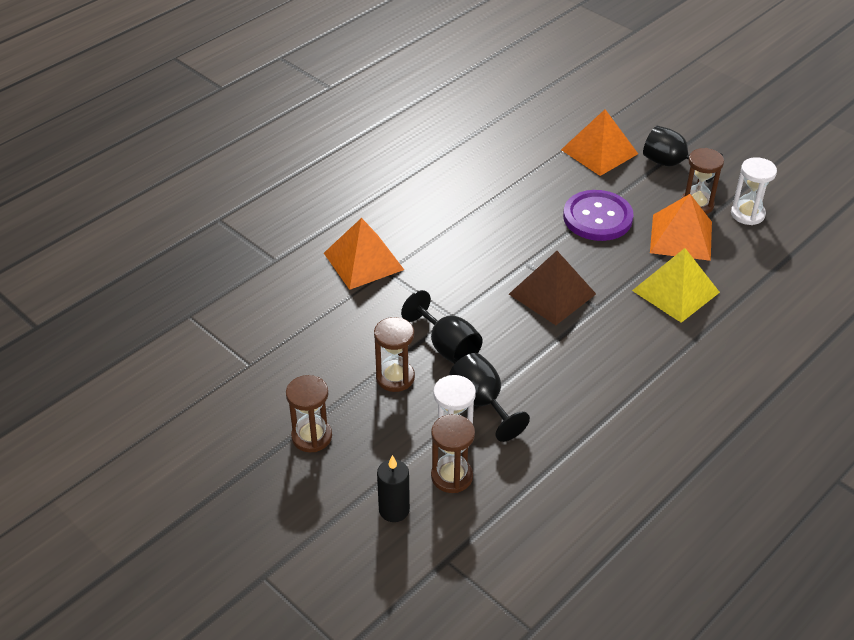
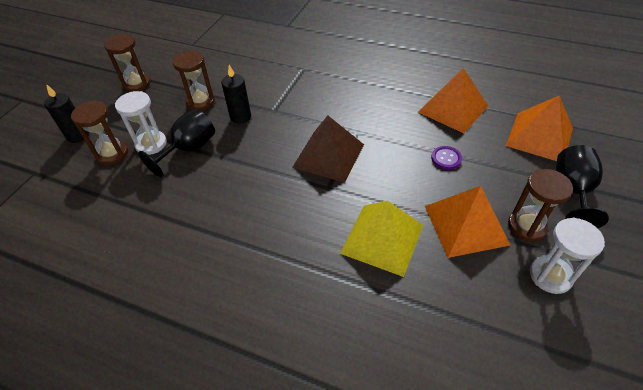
camera: 70 degrees right, 5 degrees up
(363, 261) = (307, 56): orange pyramid -> orange pyramid (453, 109)
(447, 347) = (240, 117): black goblet -> black candle
(597, 217) = (446, 158): purple button -> purple button, size x0.44

